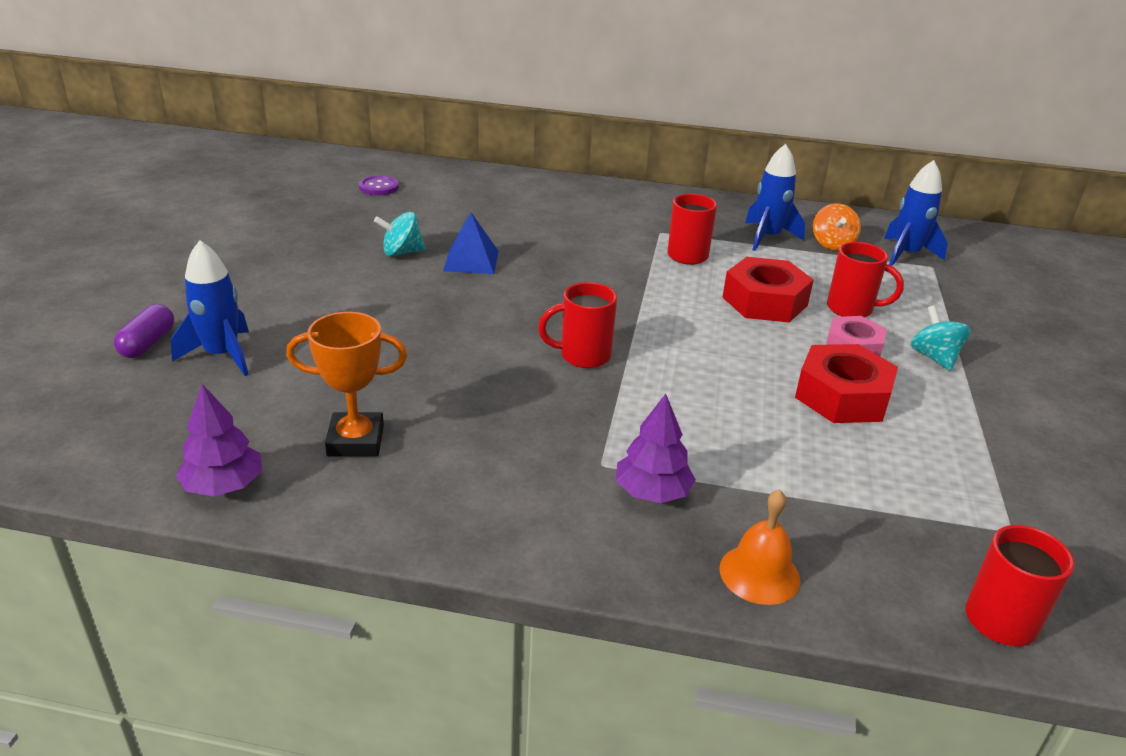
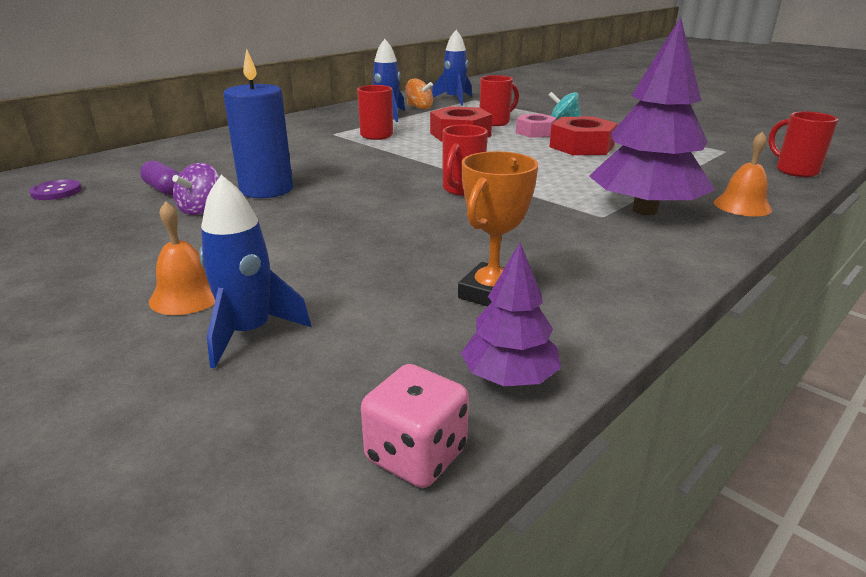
camera: 55 degrees left, 5 degrees down
(112, 472) = (416, 455): none -> pink dice
(148, 343) = (145, 379): purple capsule -> purple capsule (164, 190)
(256, 311) = (187, 296): none -> orange bell
(401, 252) = (201, 209): turquoise spinning top -> purple spinning top
(471, 261) = (266, 189): blue pyramid -> blue candle
(652, 492) = (645, 210): purple tree -> purple tree, size x1.94

